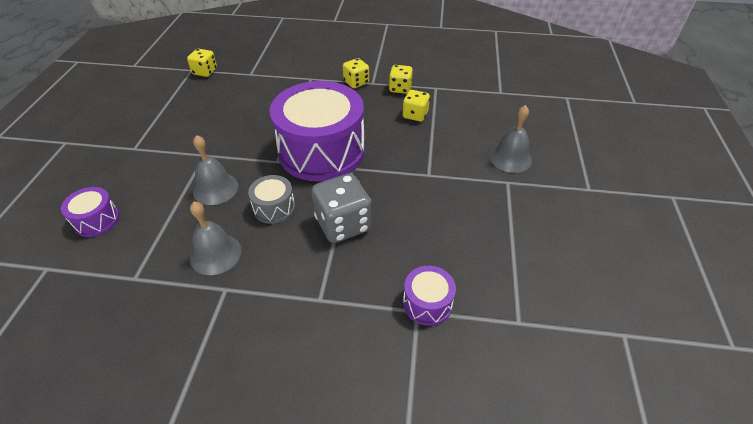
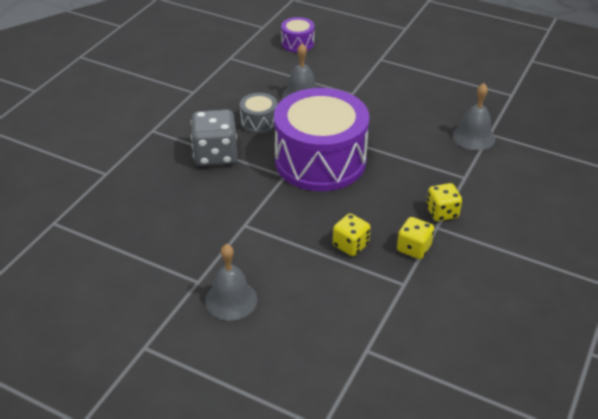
camera: 110 degrees right, 5 degrees down
(205, 72) = (503, 103): yellow dice -> none
(215, 254) = (228, 90): grey bell -> grey bell (473, 137)
(427, 303) = (107, 180): purple drum -> none

